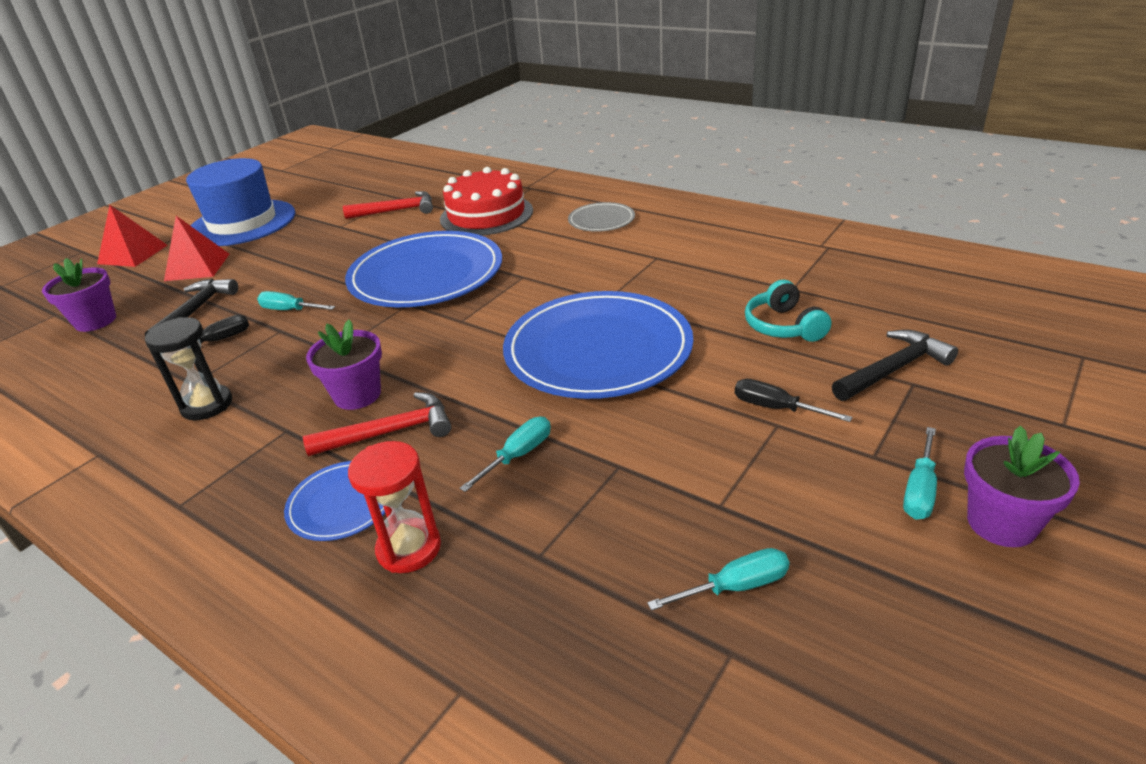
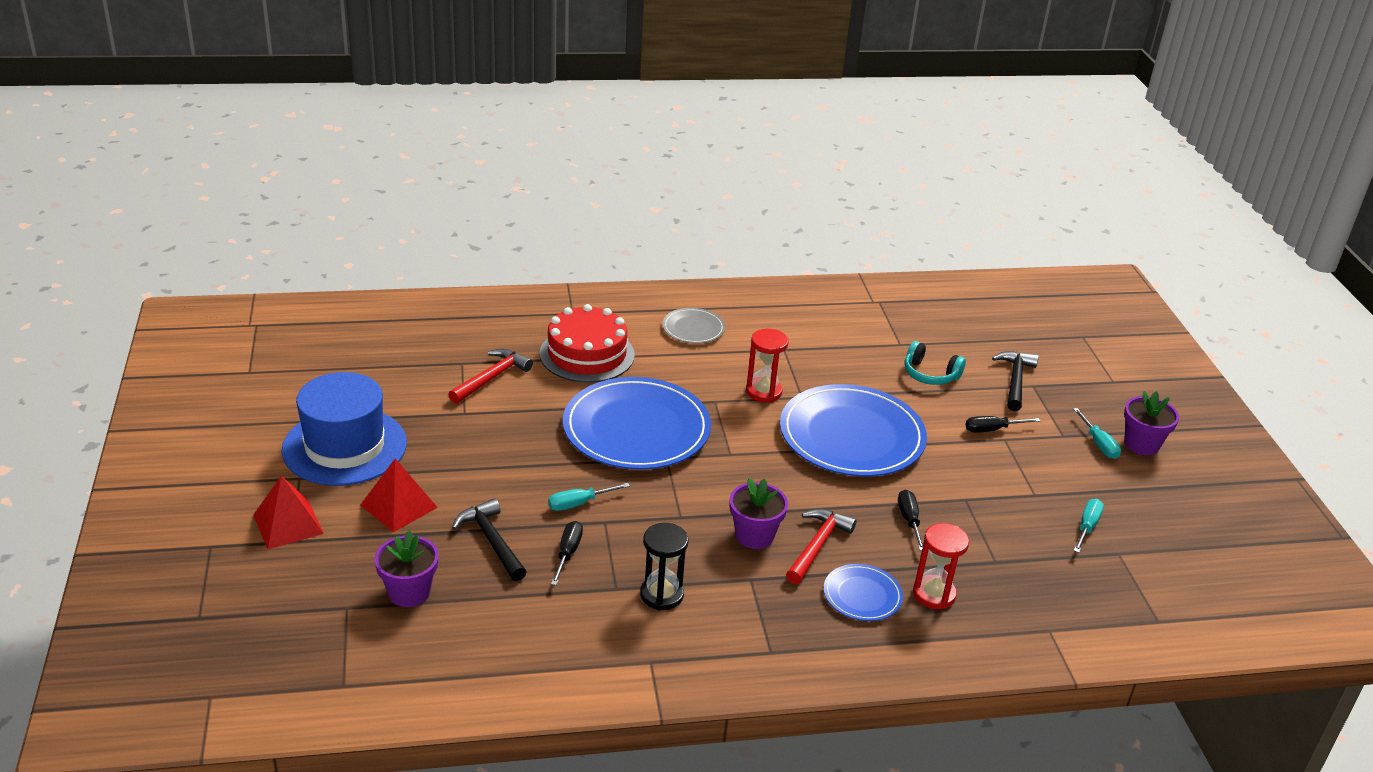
camera: 50 degrees left, 0 degrees up
(518, 456) = (909, 521): turquoise screwdriver -> black screwdriver
(578, 283) = (763, 392): none -> red hourglass

